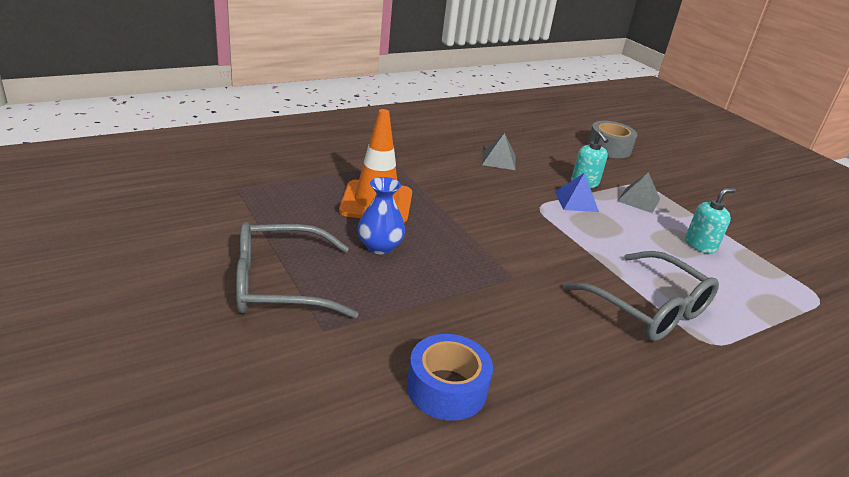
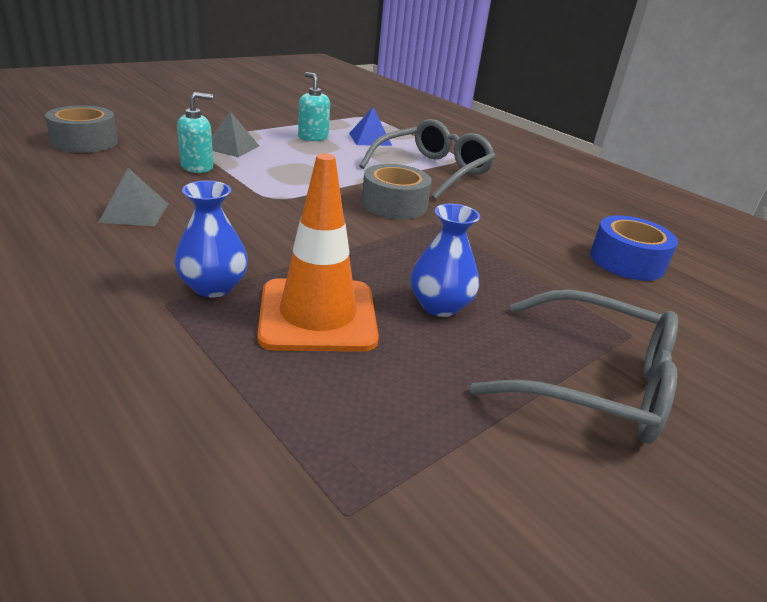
camera: 100 degrees left, 0 degrees up
(281, 284) = (592, 382): grey glasses -> grey glasses turned 45 degrees counterclockwise
(410, 176) = (213, 287): none -> blue vase
(545, 262) = (394, 204): none -> grey tape
(576, 201) = (248, 176): blue pyramid -> blue pyramid (370, 139)

